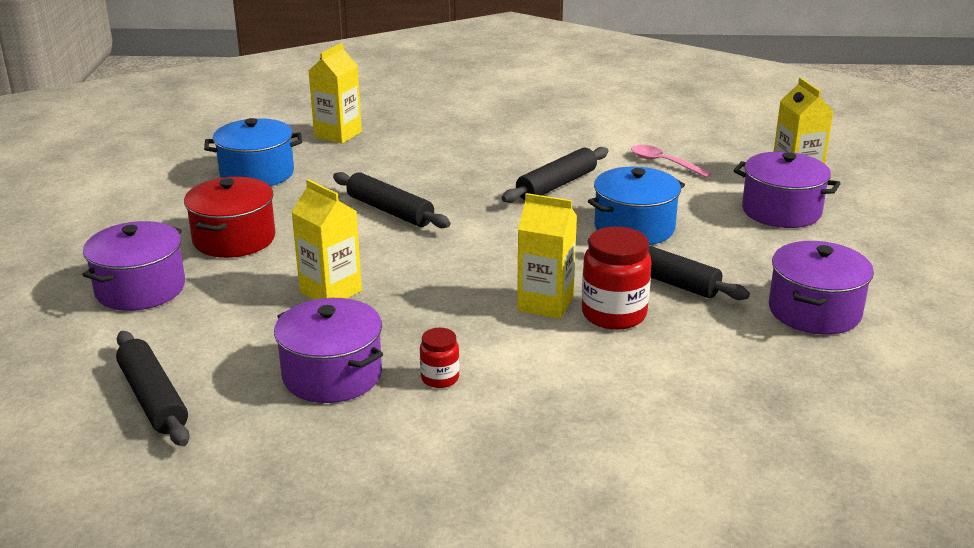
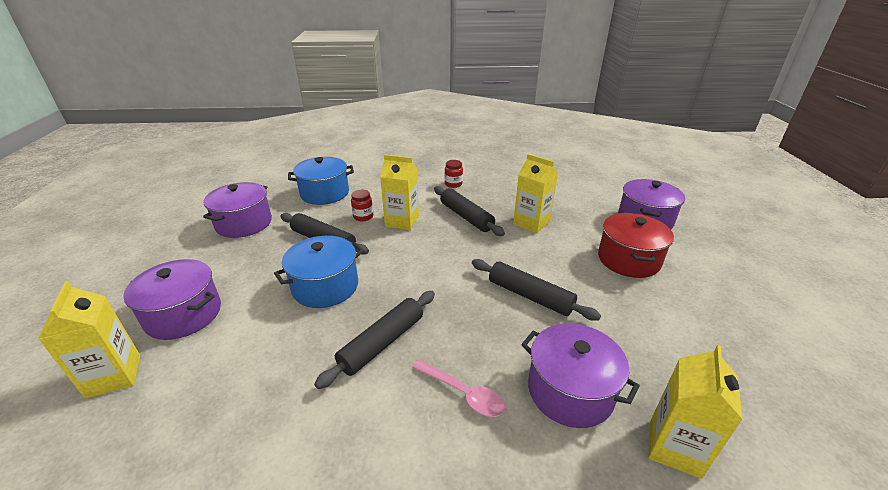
camera: 175 degrees right, 5 degrees up
(153, 399) = (574, 172): black rolling pin -> black rolling pin (466, 217)
(257, 174) = (692, 345): blue pot -> blue pot (324, 193)
(332, 375) = (503, 183): purple pot -> purple pot (570, 391)
(614, 314) = (363, 216): red jar -> red jar, size x0.54
(664, 163) = (249, 396): pink spoon -> pink spoon (463, 393)

